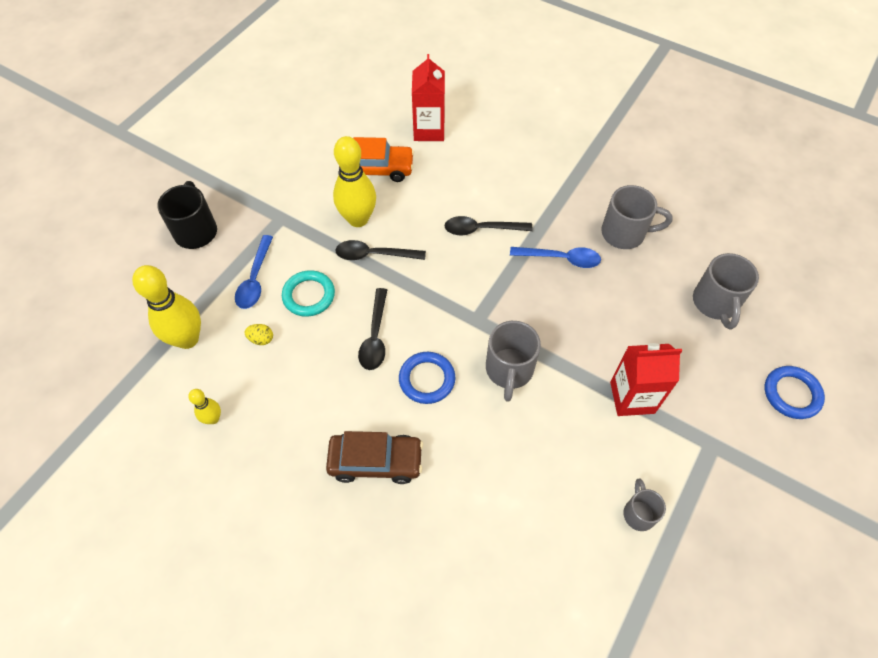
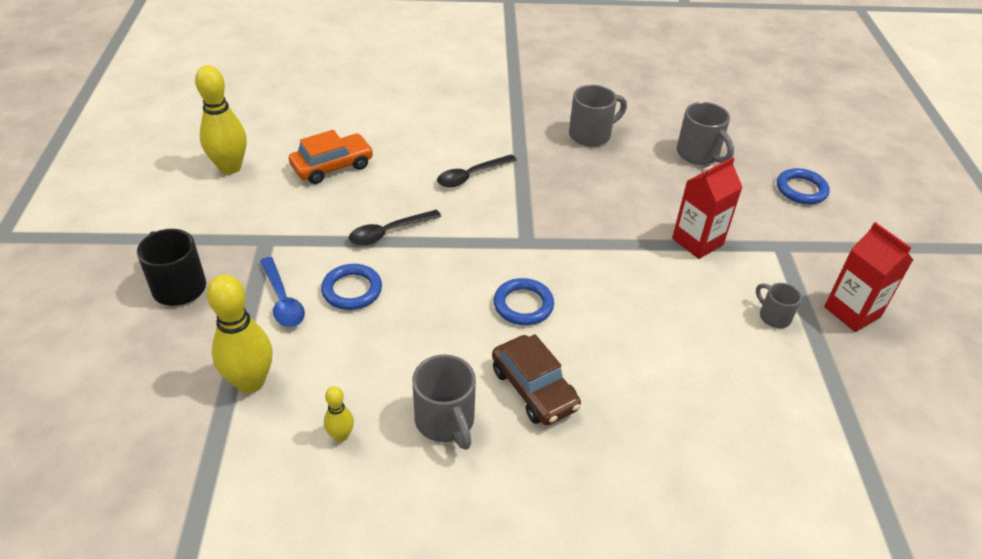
camera: 35 degrees left, 15 degrees down
(261, 339) = (333, 346): yellow egg -> none
(309, 295) = (352, 290): turquoise ring -> blue ring
(358, 219) = (348, 211): yellow bowling pin -> yellow bowling pin (230, 167)
(375, 337) = (446, 294): black spoon -> none
(376, 461) = (534, 389): brown car -> brown car turned 90 degrees clockwise
(429, 130) = (357, 121): red carton -> red carton (852, 312)
(509, 370) = (587, 266): grey mug -> grey mug (445, 421)
(561, 259) = (557, 171): blue spoon -> none

